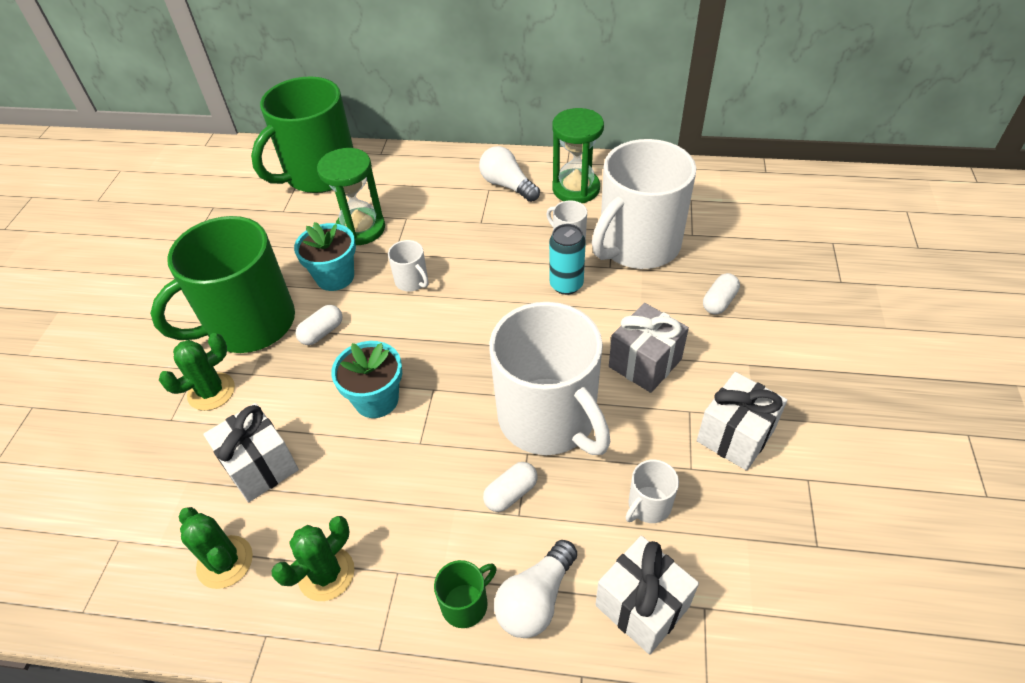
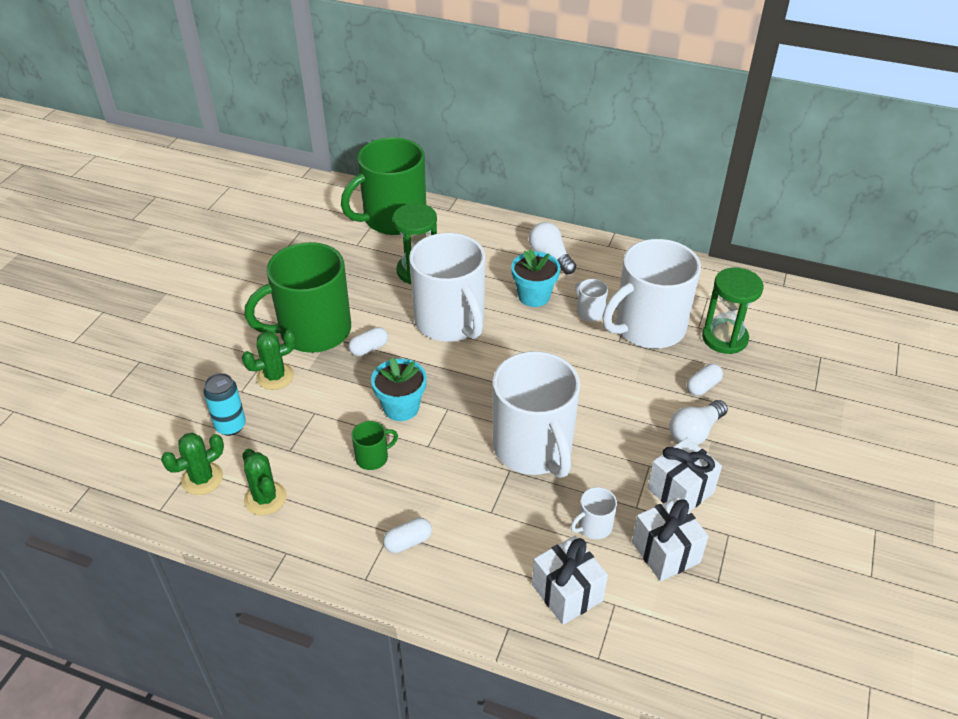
camera: 10 degrees right, 5 degrees down
(260, 466) = (303, 438): white gift -> white gift (665, 552)
(326, 574) = (337, 522): green cactus -> green cactus (202, 479)
(335, 277) = (388, 306): turquoise flower pot -> turquoise flower pot (534, 296)
(412, 281) = (450, 321): white mug -> white mug, size x2.49
(466, 604) = (435, 563): green mug -> green mug (373, 457)
(511, 493) = (489, 496): white capsule -> white capsule (408, 542)
(536, 599) = (488, 571): white light bulb -> white light bulb (694, 432)
(566, 285) = (577, 348): turquoise can -> turquoise can (230, 426)
(576, 189) = (609, 270): green hourglass -> green hourglass (724, 338)
(645, 363) = (624, 422): grey gift -> none

